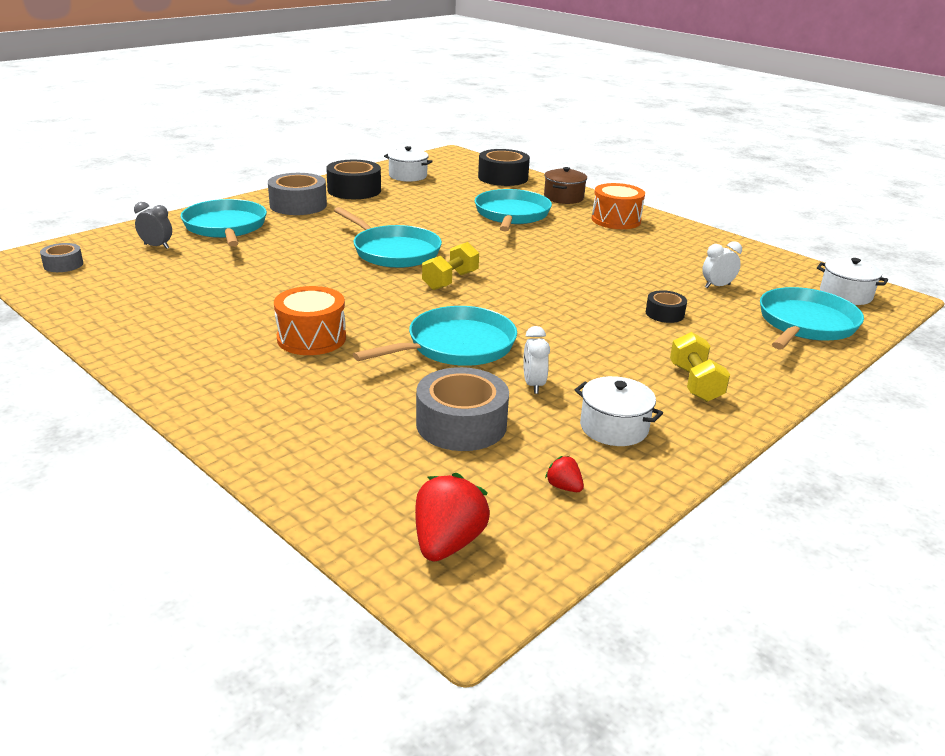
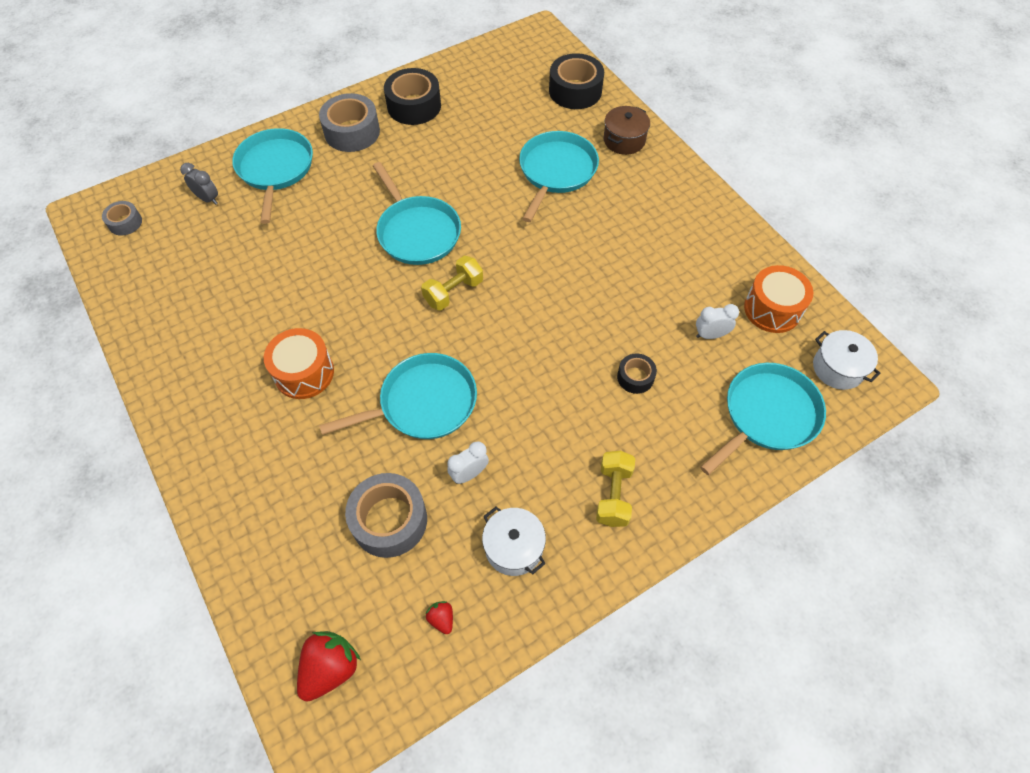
camera: 15 degrees right, 30 degrees up
(408, 176) = (477, 79): white pot -> none
(533, 385) = (469, 474): white clock -> white clock turned 45 degrees clockwise
(616, 220) = (661, 193): orange drum -> orange drum (772, 309)

